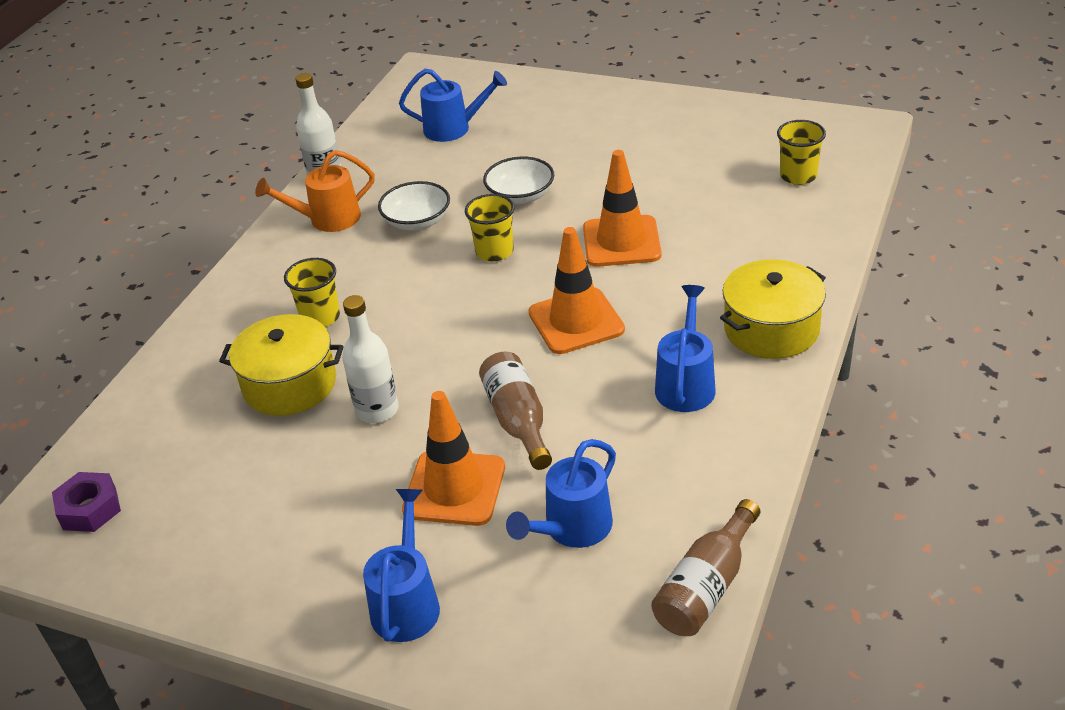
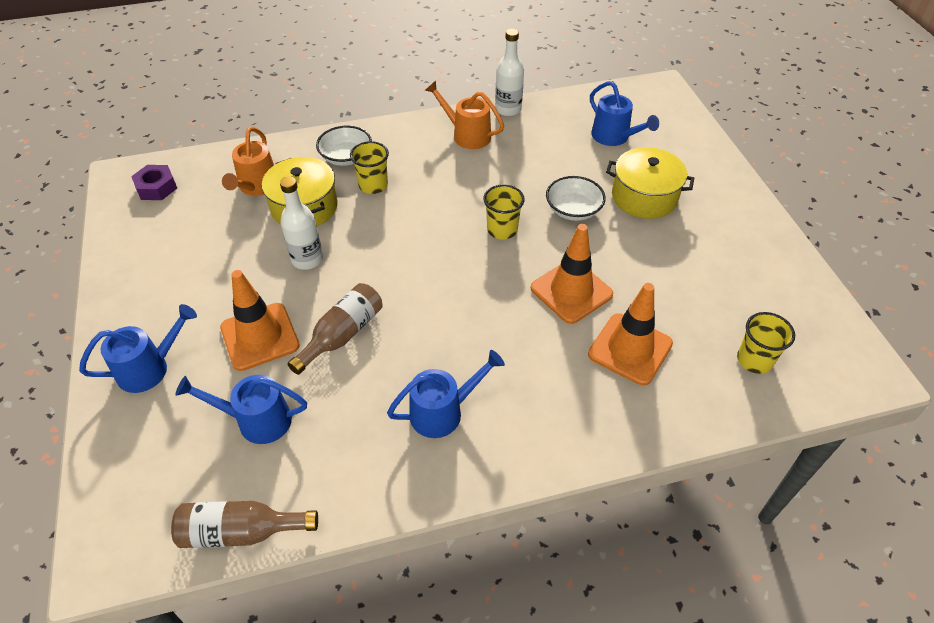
camera: 50 degrees right, 10 degrees up
(205, 414) = (256, 187): none -> orange watering can
(417, 221) = (500, 175): white bowl -> white bowl (346, 157)
(576, 321) = (463, 312): orange traffic cone -> orange traffic cone (630, 349)
(771, 329) = (545, 436): yellow pot -> yellow pot (644, 197)

